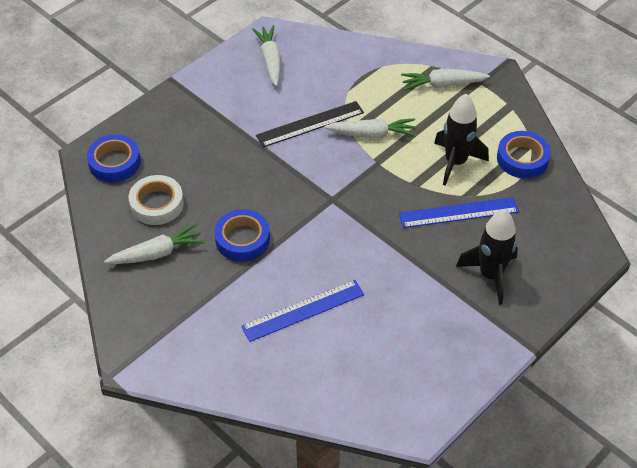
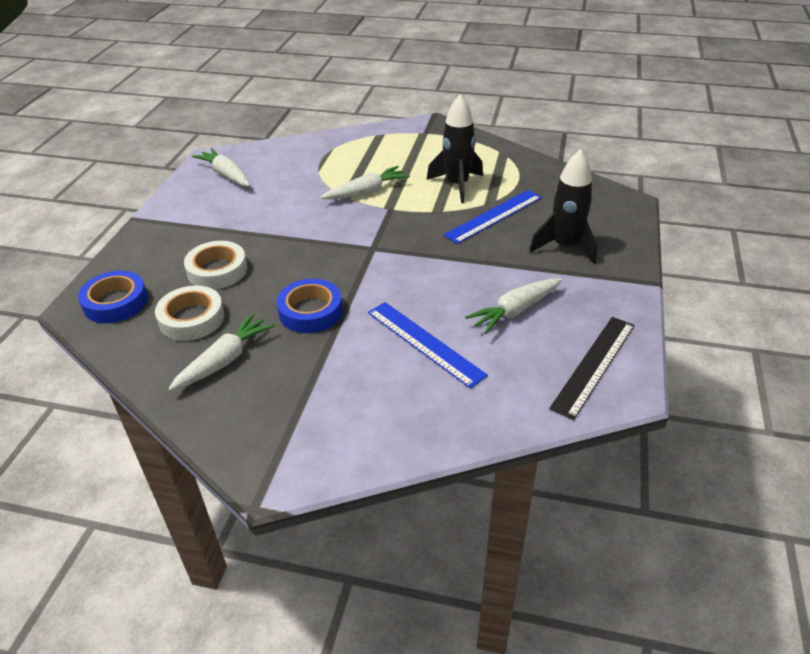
camera: 30 degrees left, 10 degrees down
(201, 165) = (217, 270): none -> white tape
(303, 310) = (424, 343): blue ruler -> blue ruler turned 75 degrees counterclockwise
(310, 124) = (303, 204): black ruler -> black ruler (594, 365)
(442, 85) = (396, 143): white carrot -> white carrot (515, 311)
(522, 159) = (508, 165): blue tape -> none

